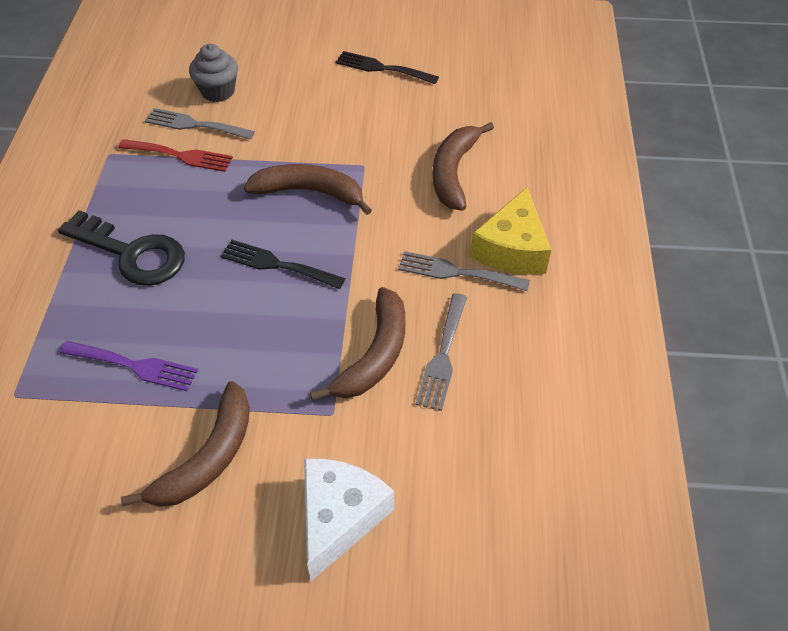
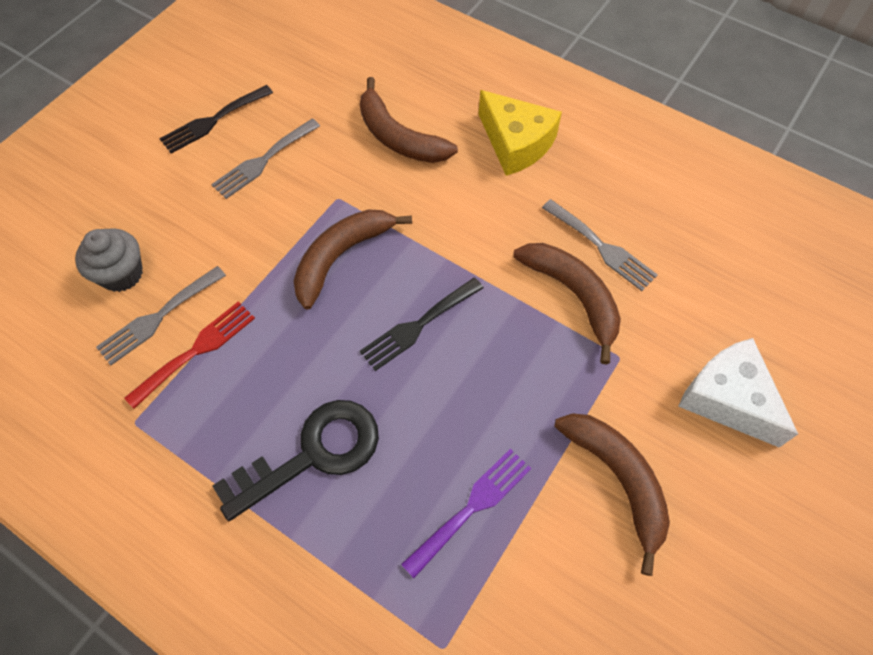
camera: 60 degrees left, 10 degrees up
(457, 272) = (517, 193): grey fork -> grey fork (263, 161)

